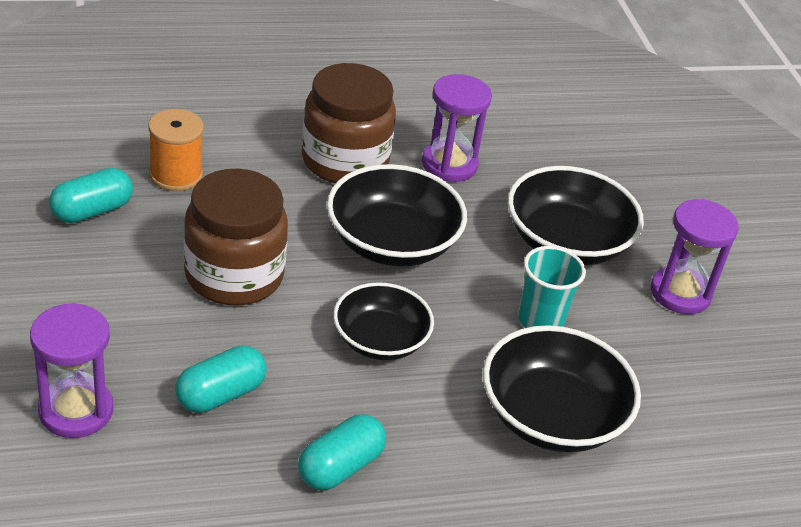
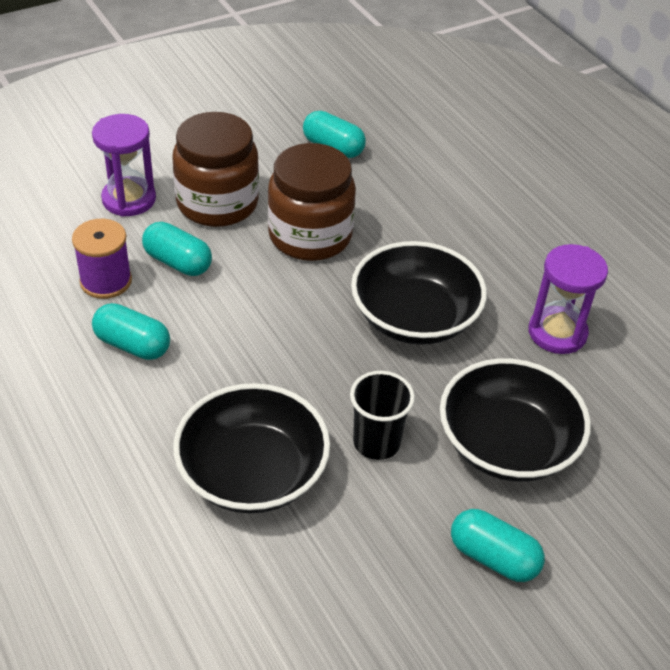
camera: 75 degrees right, 5 degrees up
(176, 175) = (406, 175): orange spool -> none
(220, 467) = (106, 281): none -> purple spool
(344, 161) = (503, 263): brown jar -> brown jar (217, 203)
(380, 340) = (285, 337): black bowl -> none
(540, 320) = (376, 442): turquoise cup -> black cup
(680, 293) = (493, 557): purple hourglass -> turquoise capsule

